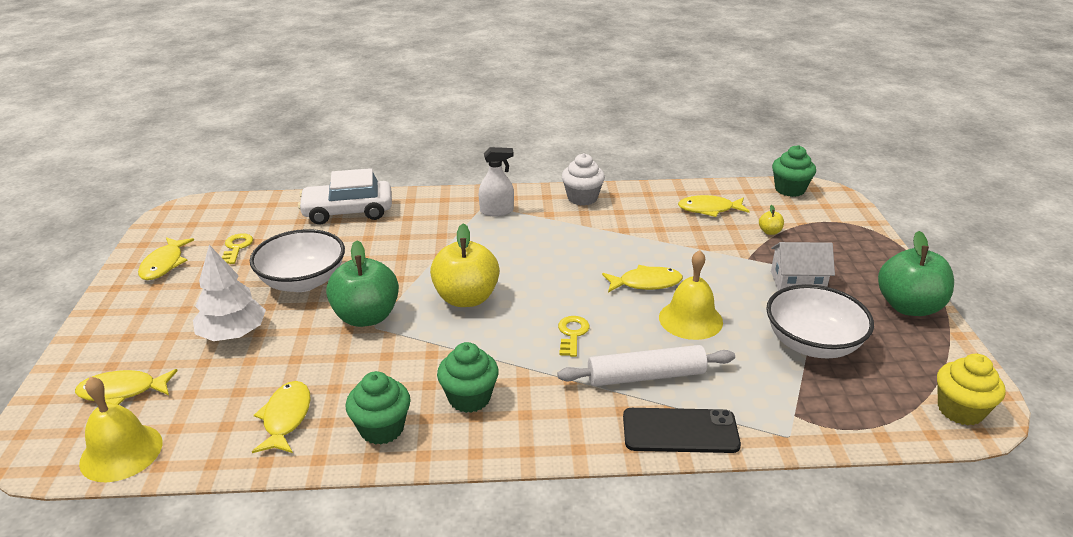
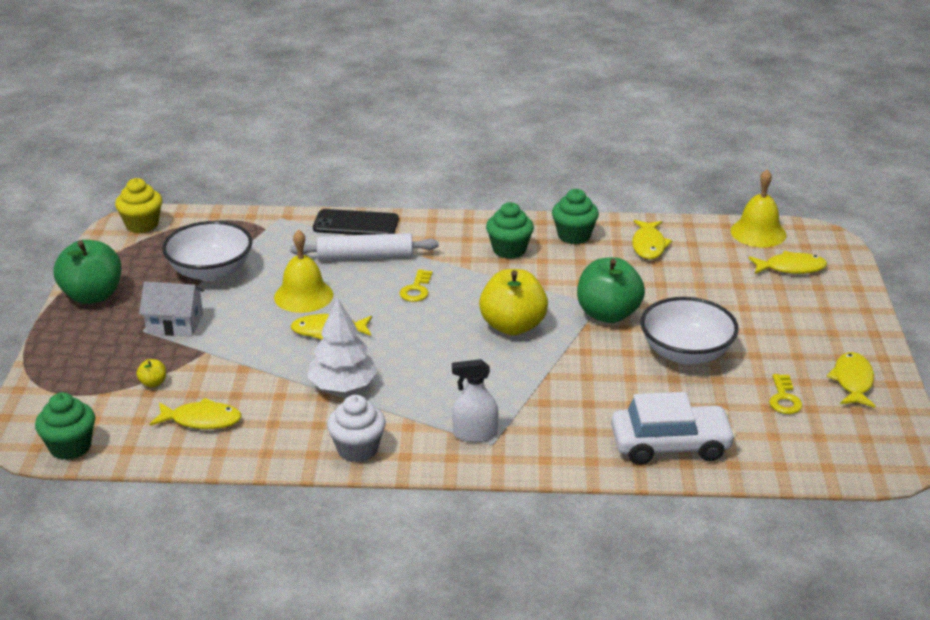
camera: 175 degrees left, 0 degrees up
(233, 334) = (728, 306): white tree -> white tree (343, 386)

